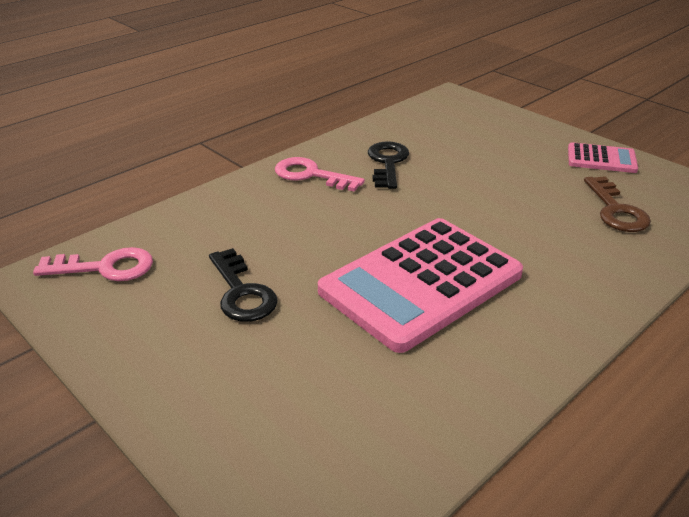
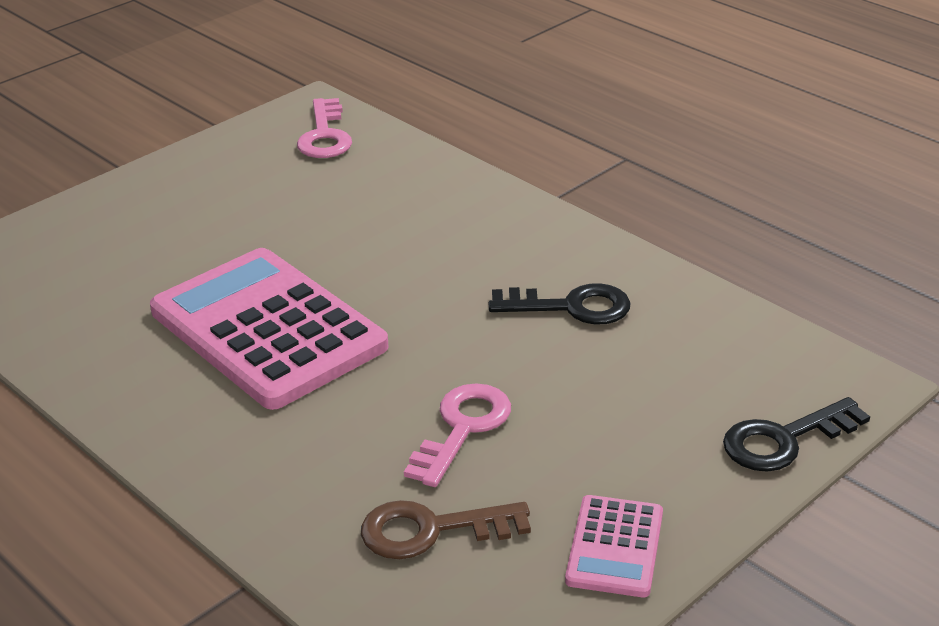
camera: 90 degrees right, 0 degrees up
(242, 292) = (270, 214): black key -> black key (784, 440)
(311, 175) = (527, 243): pink key -> pink key (462, 428)

